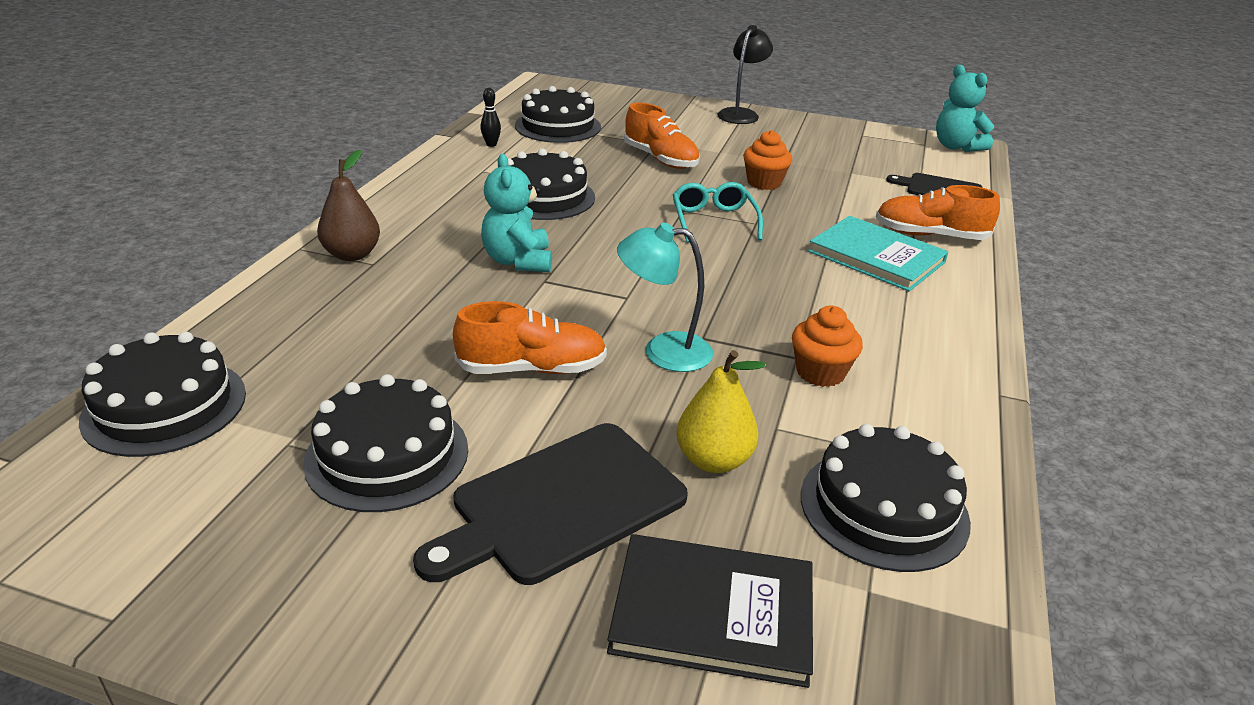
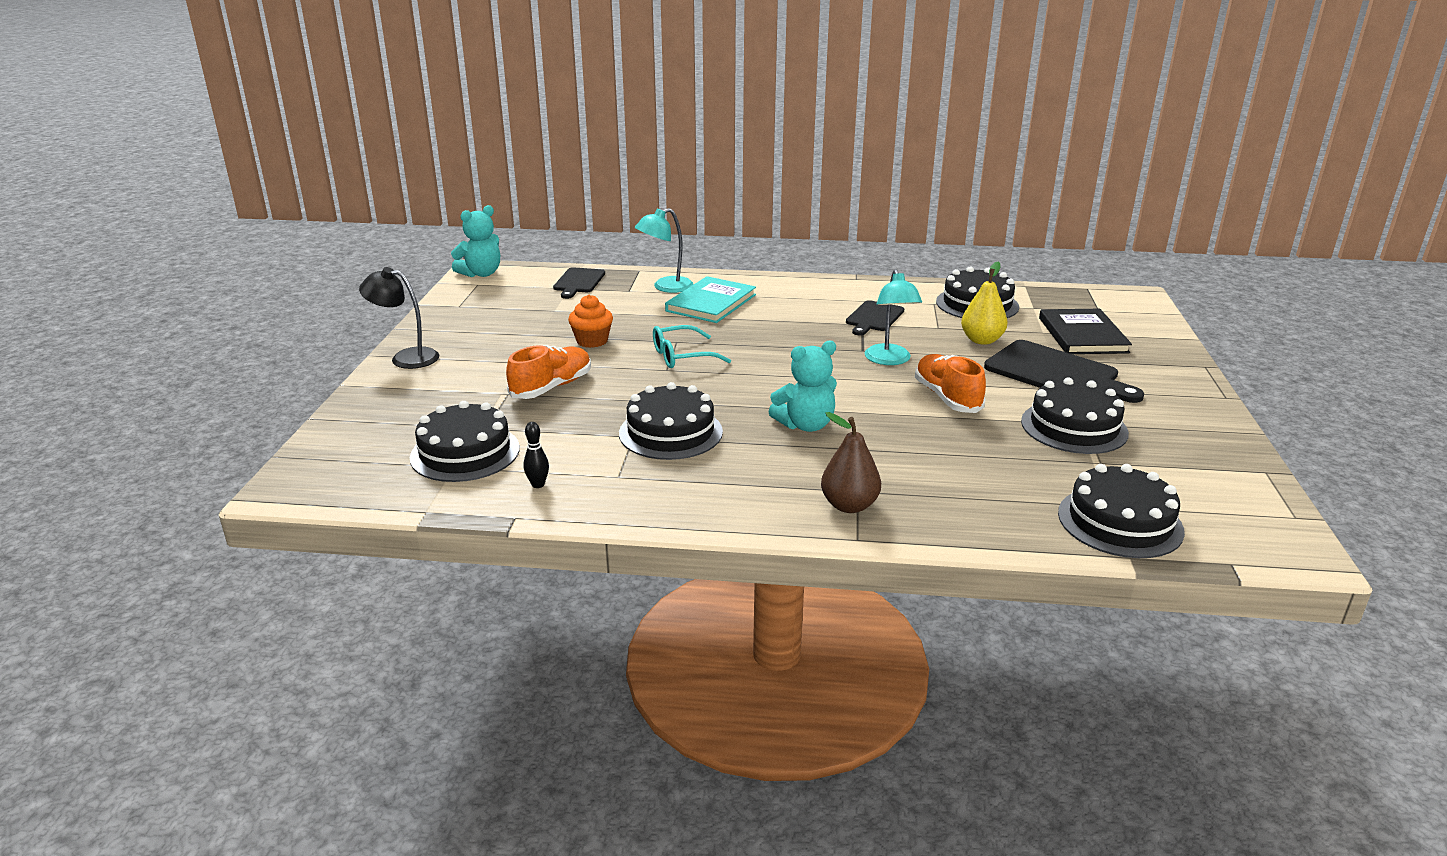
camera: 100 degrees left, 5 degrees down
(820, 372) = (873, 317): orange cupcake -> black cutting board
(930, 235) = (665, 287): orange shoe -> turquoise lamp

